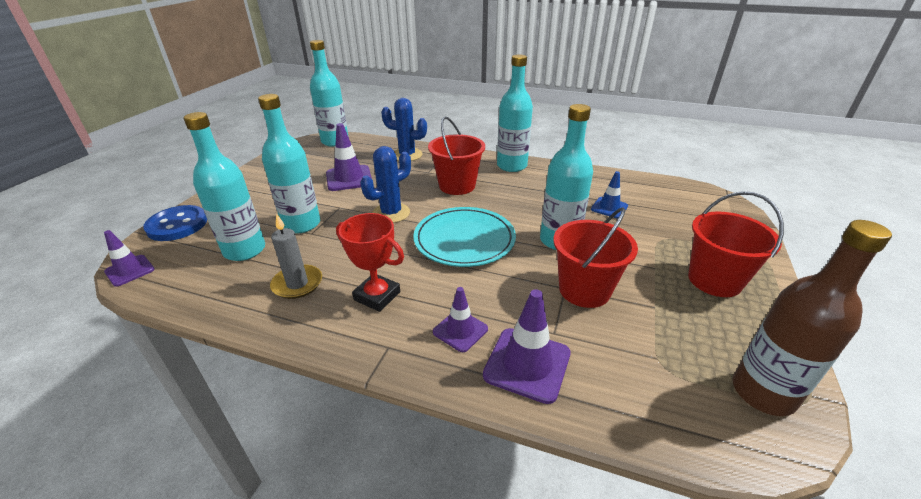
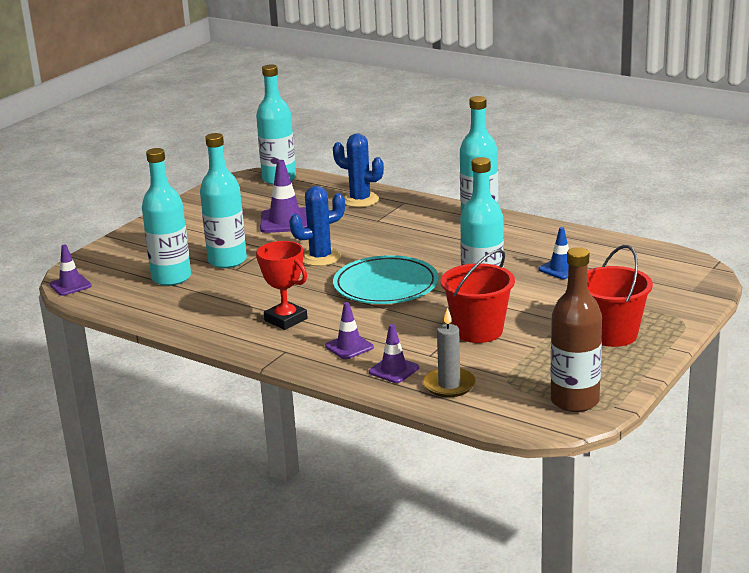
camera: 15 degrees right, 10 degrees down
(177, 225) = (107, 253): blue button -> none
(297, 284) = (217, 306): grey candle -> grey candle (449, 385)
(457, 186) = (403, 236): red bucket -> none
(527, 364) = (394, 370): purple traffic cone -> purple traffic cone, size x0.63

